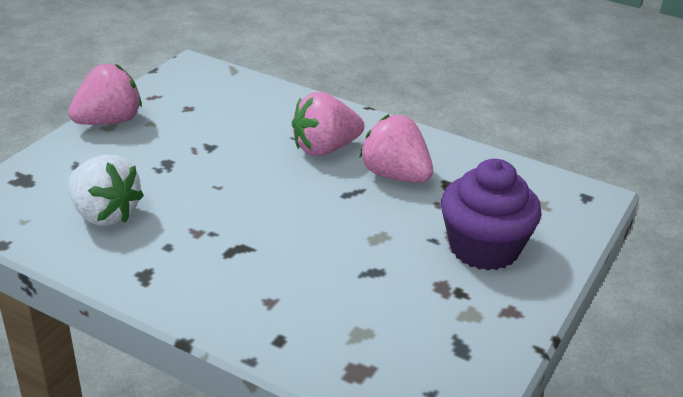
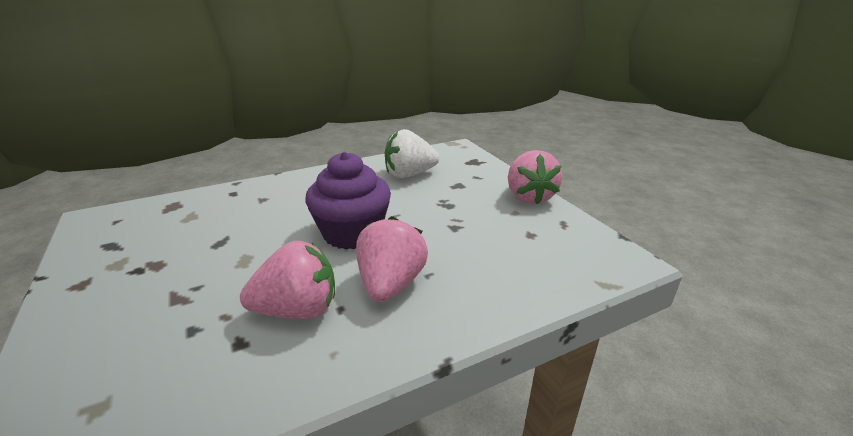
camera: 125 degrees right, 5 degrees down
(484, 248) = (139, 310): purple cupcake -> purple cupcake (352, 233)

